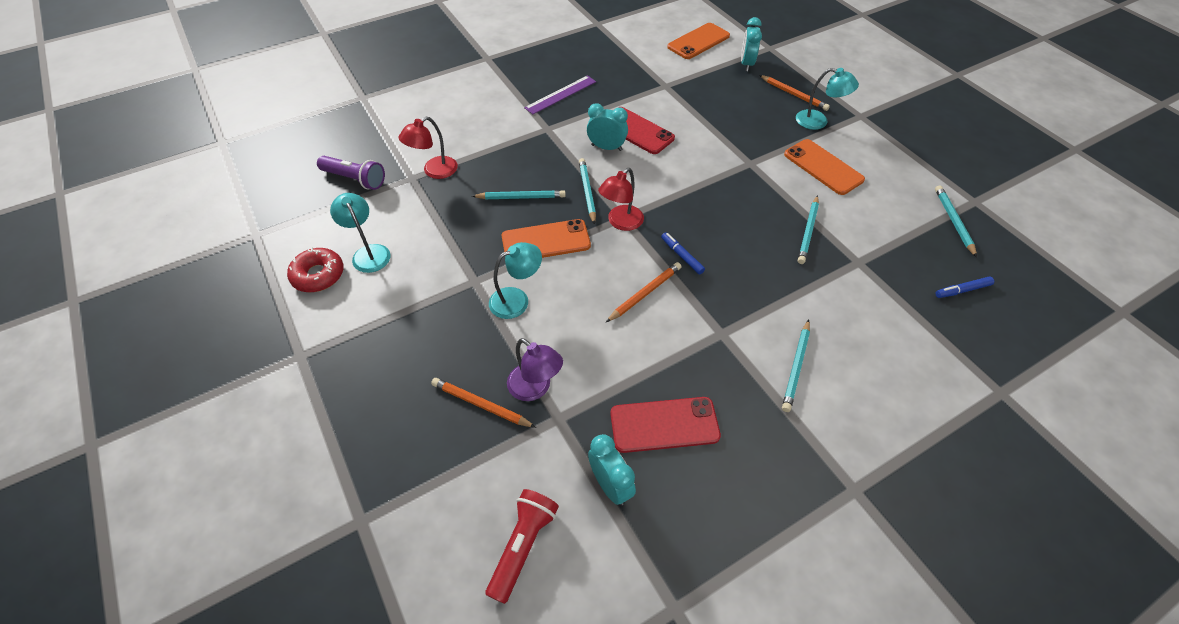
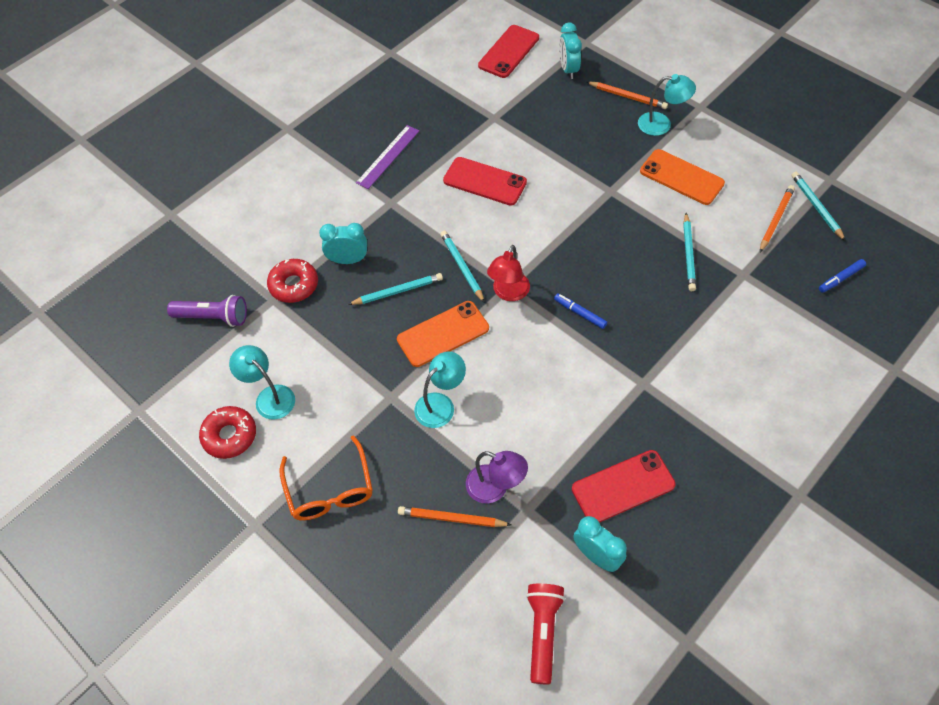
camera: 15 degrees left, 5 degrees up
(381, 345) = (330, 490): none -> orange glasses
(434, 171) = (294, 285): red lamp -> red donut
(606, 147) = (461, 210): turquoise clock -> turquoise clock (348, 260)
(645, 293) = (560, 363): orange pencil -> orange pencil (776, 219)
(698, 41) = (509, 52): orange phone -> red phone
(795, 367) = (718, 397): turquoise pencil -> none

